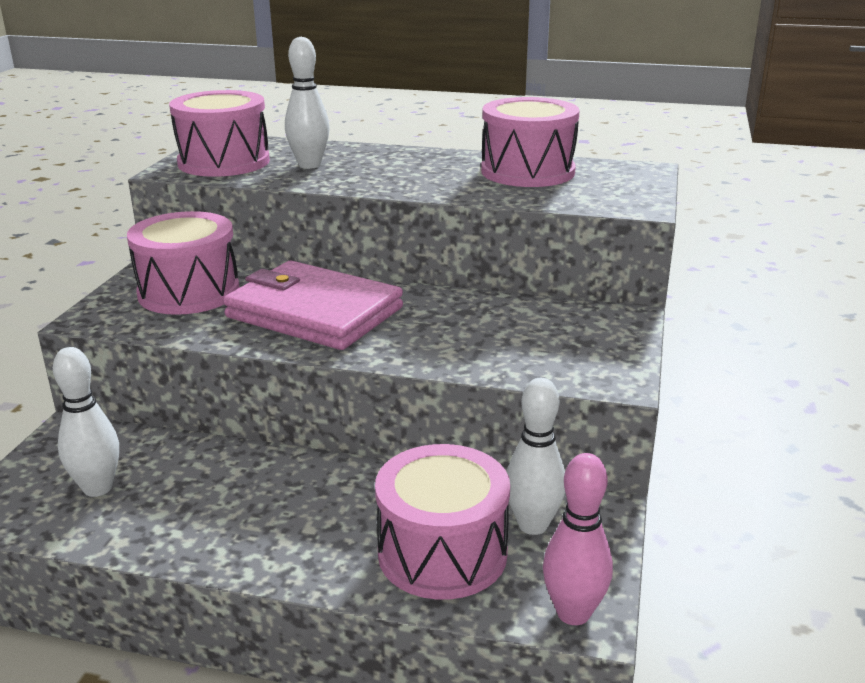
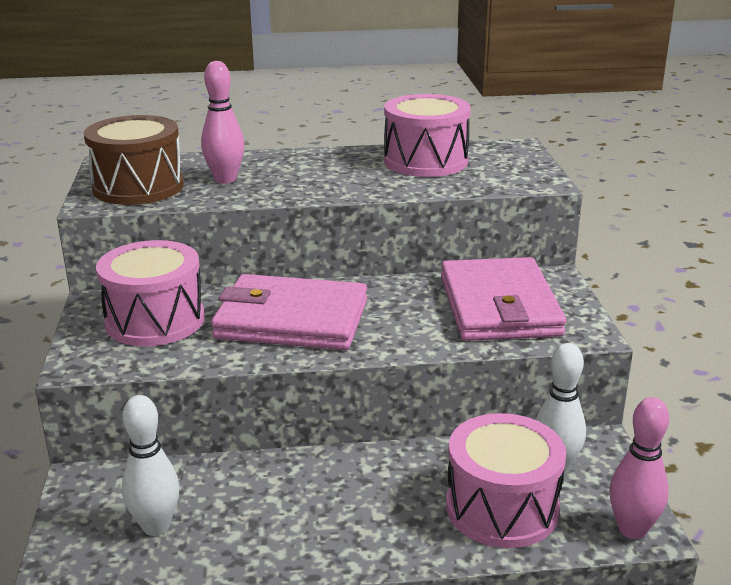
camera: 20 degrees left, 0 degrees up
(224, 162) = (138, 187): pink drum -> brown drum
(309, 165) = (225, 179): white bowling pin -> pink bowling pin
(539, 335) = (499, 306): none -> pink wallet

